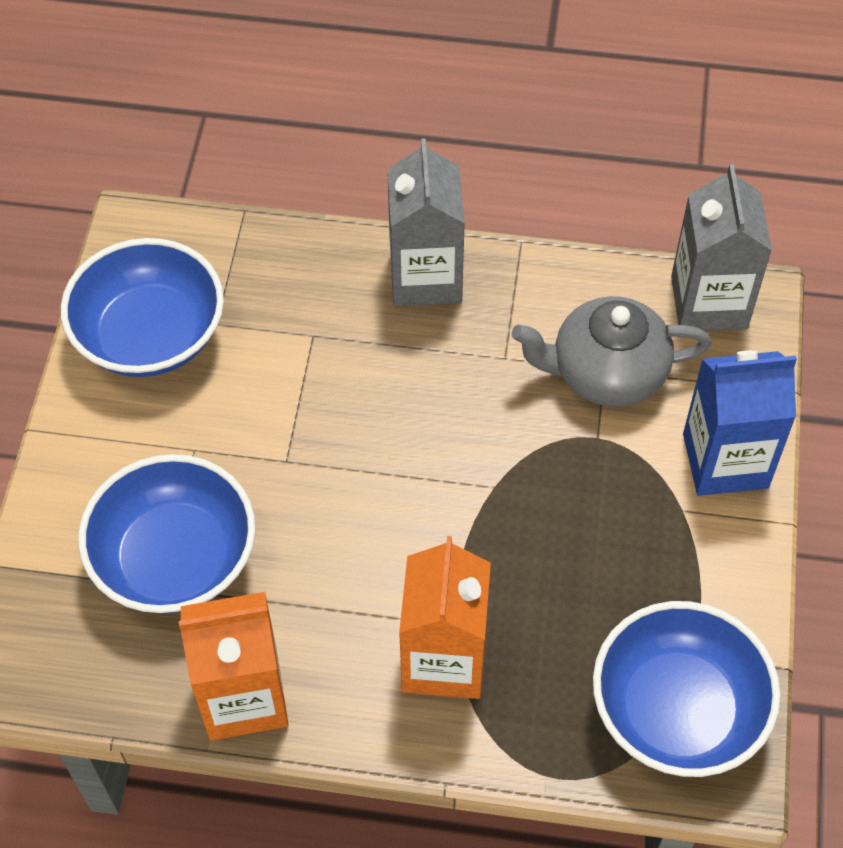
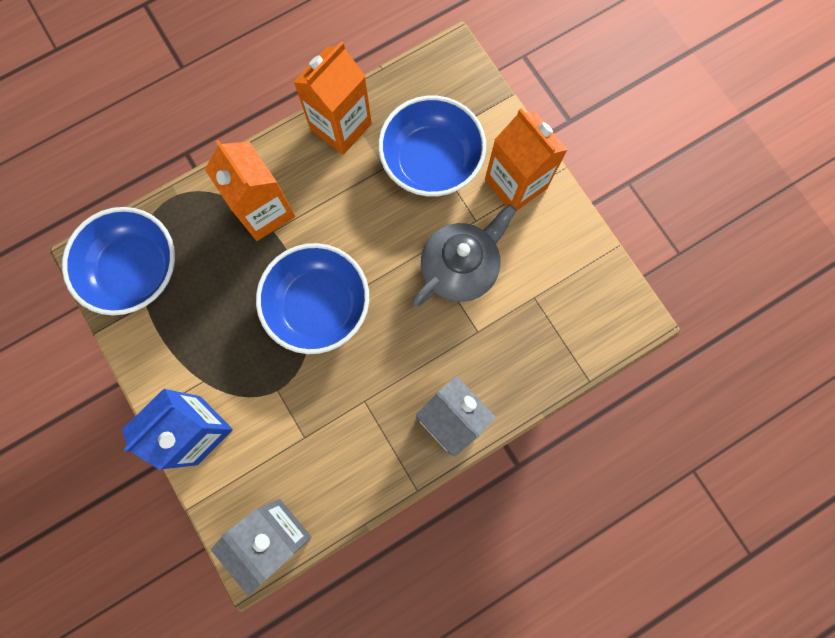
camera: 140 degrees right, 20 degrees up
(104, 454) = (515, 184): none -> orange carton
(150, 335) = (560, 263): blue bowl -> blue bowl (318, 306)
(607, 373) = (301, 436): grey teapot -> grey teapot (460, 268)

